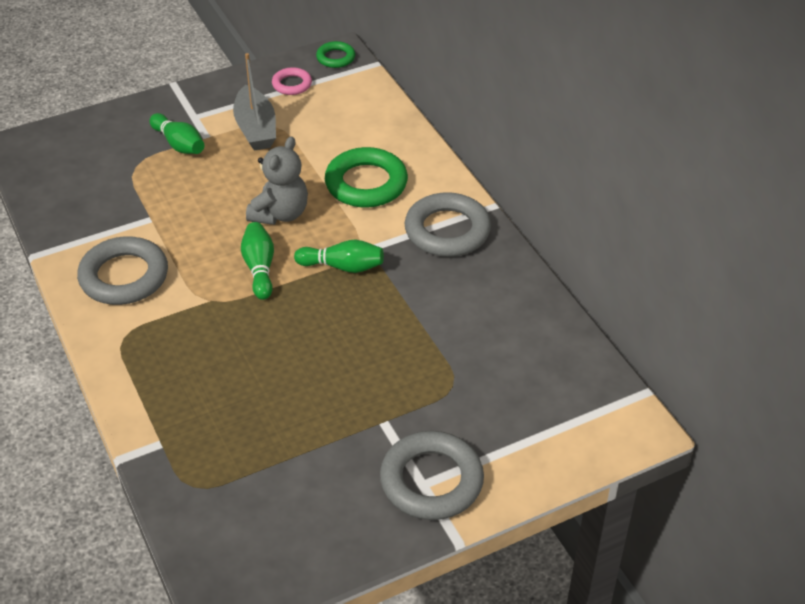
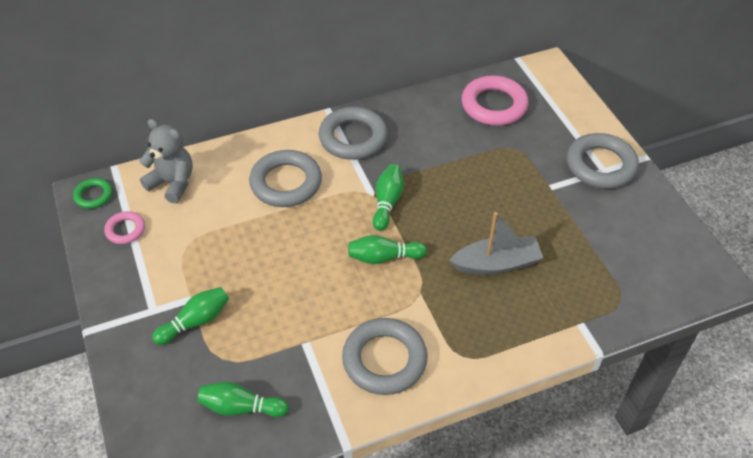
camera: 85 degrees left, 5 degrees up
(81, 185) = (241, 407): none -> green bowling pin
(256, 128) = (187, 259): grey boat -> grey boat (496, 264)
(280, 214) = (315, 242): grey teddy bear -> grey teddy bear (172, 183)
(366, 183) = (286, 183): green ring -> grey ring
(535, 363) = (494, 105): none -> pink ring

